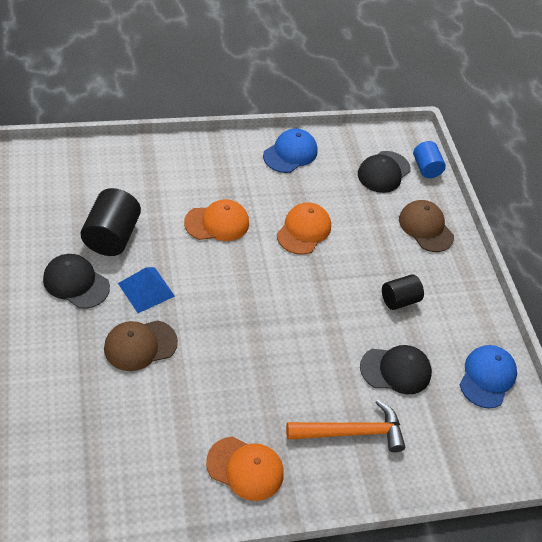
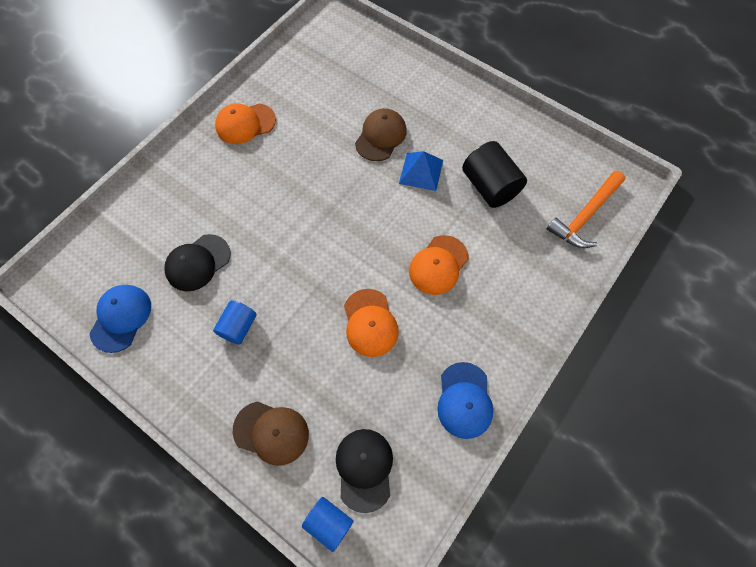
camera: 145 degrees right, 15 degrees up
(76, 283) = (466, 138): black cap -> none
(351, 432) = (196, 194): orange hammer -> orange hammer (585, 215)
(399, 300) = (238, 327): black cylinder -> blue cylinder
(487, 377) = (121, 318): blue cap -> blue cap turned 150 degrees counterclockwise

